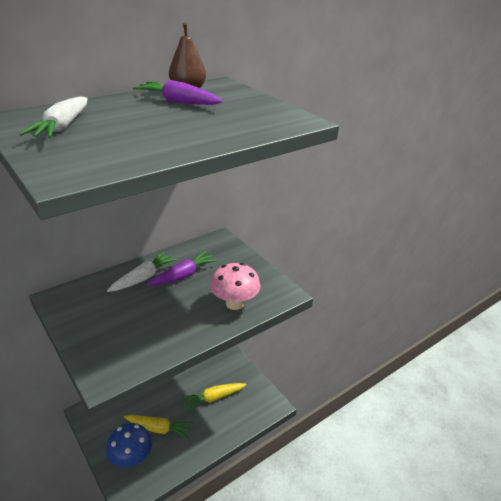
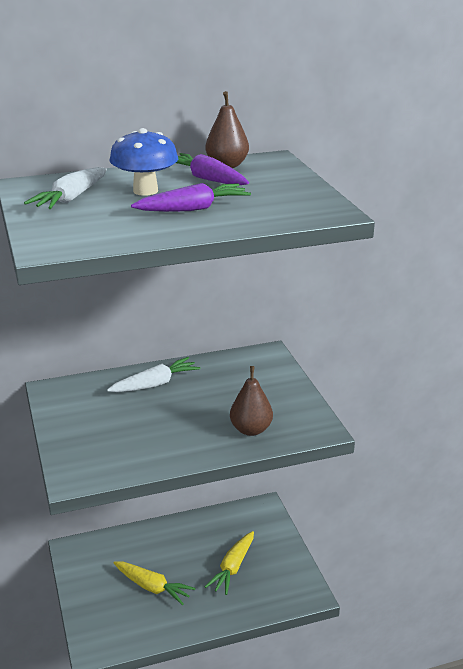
camera: 20 degrees right, 5 degrees down
(131, 458) = (109, 611): blue mushroom -> blue mushroom (145, 191)
(183, 275) = (203, 389): purple carrot -> purple carrot (193, 209)
(213, 398) = (232, 568): yellow carrot -> yellow carrot turned 60 degrees counterclockwise
(234, 303) = (251, 430): pink mushroom -> brown pear

